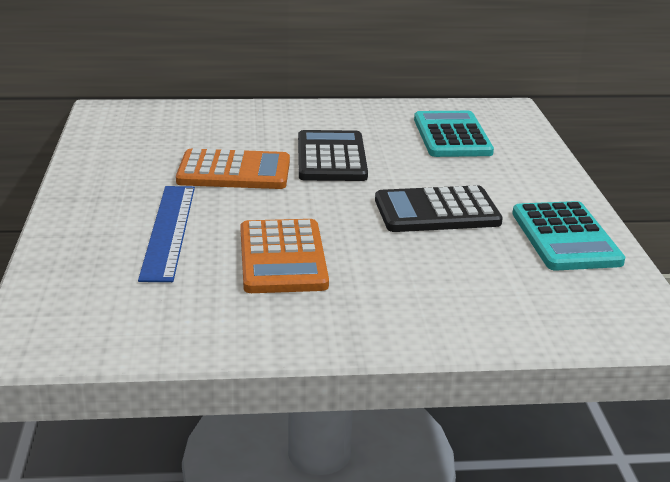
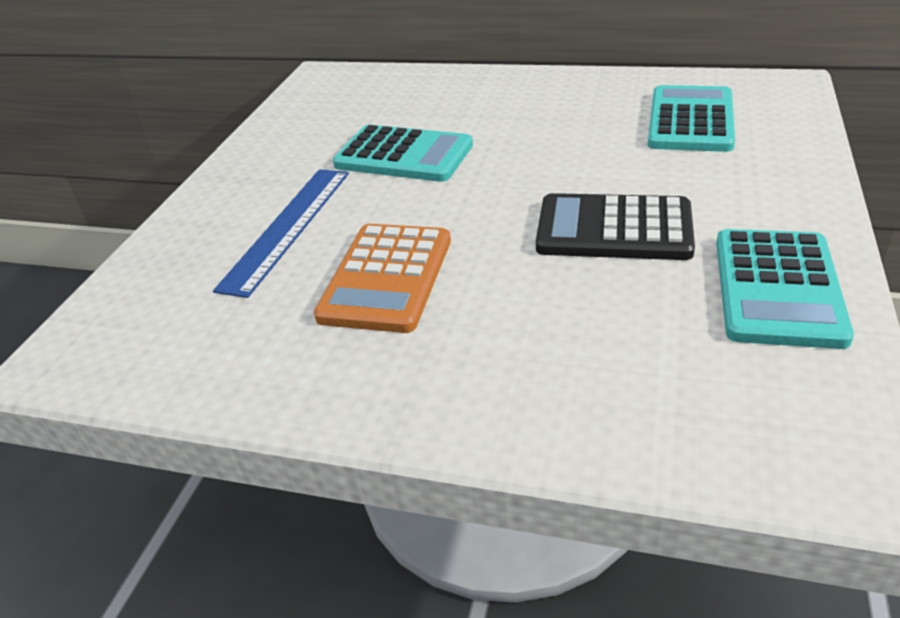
camera: 25 degrees right, 10 degrees up
(234, 172) = (403, 155): orange calculator -> turquoise calculator
(331, 158) = (524, 143): black calculator -> none

